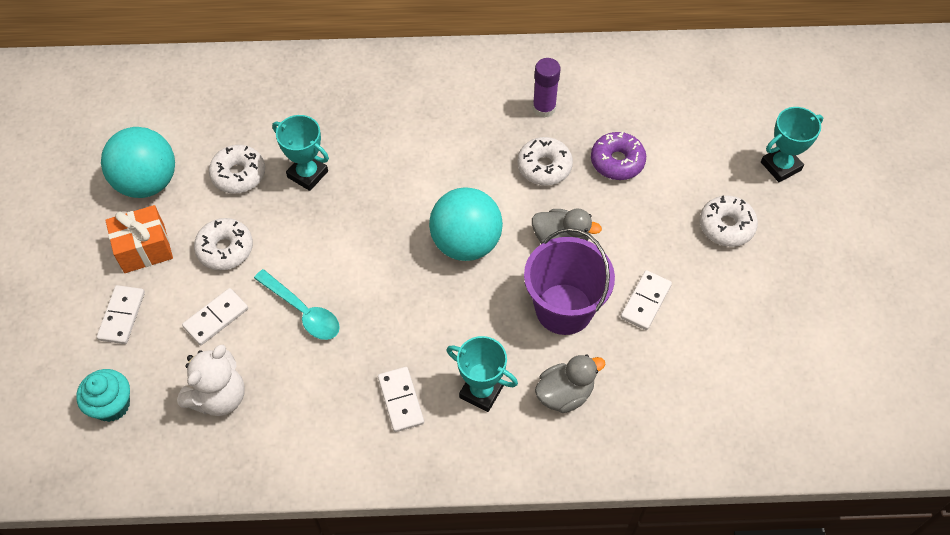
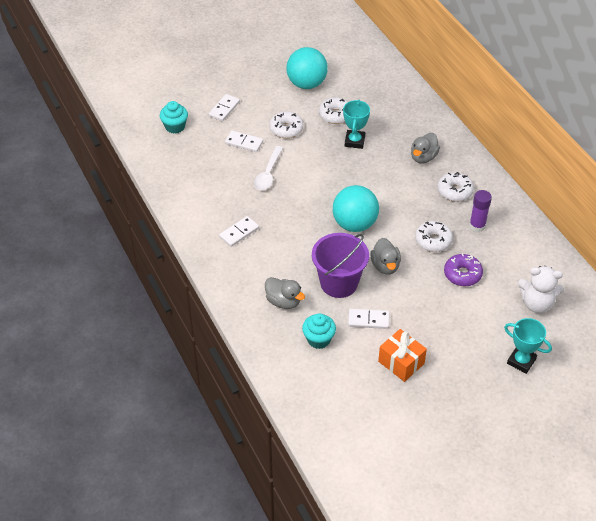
camera: 65 degrees right, 10 degrees down
(122, 316) = (224, 109): white domino -> white domino turned 45 degrees counterclockwise
(144, 248) = (267, 100): orange gift -> orange gift (401, 362)
(219, 397) = (201, 162): white teddy bear -> white teddy bear (536, 303)
(303, 311) = (268, 174): turquoise spoon -> white spoon
(389, 109) = (423, 157): none -> grey duck
(481, 391) = (264, 264): turquoise trophy -> none
(653, 377) = (318, 339): none -> turquoise cupcake
(726, 226) = (451, 345): white donut -> white donut (454, 191)

